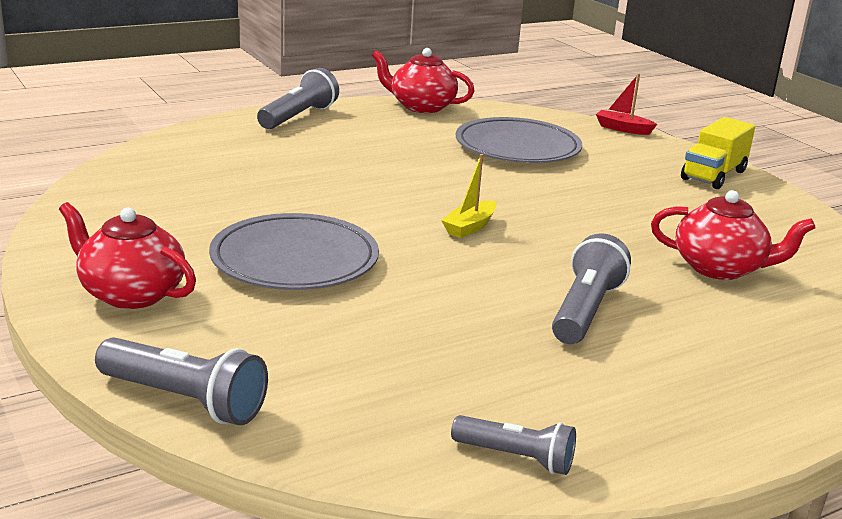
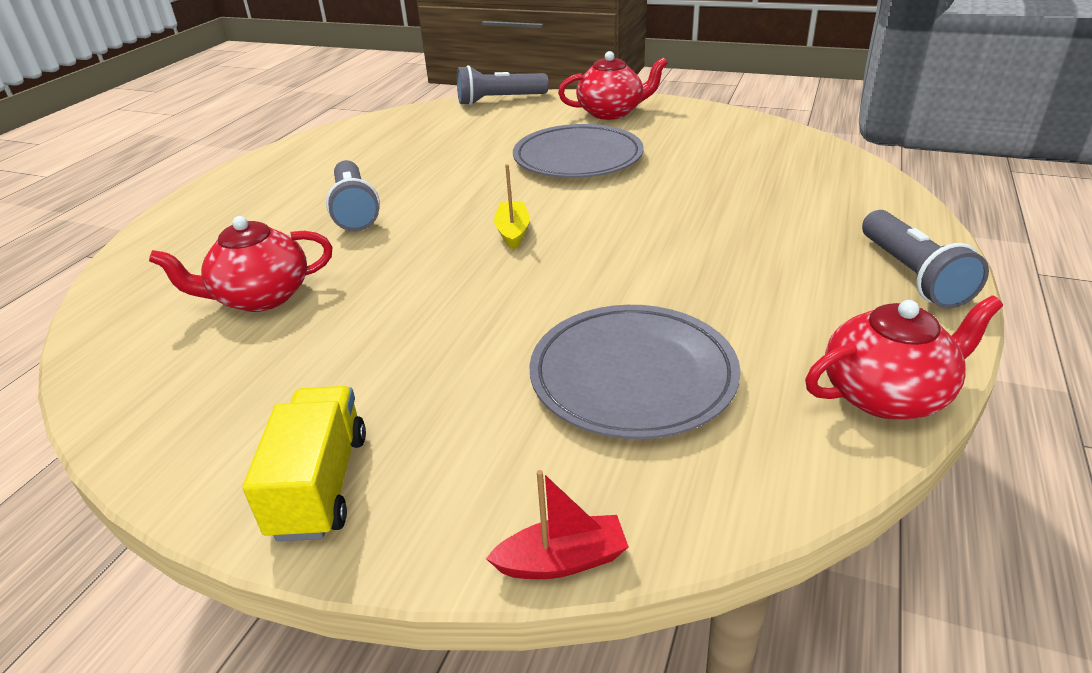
camera: 145 degrees right, 10 degrees up
(516, 458) = (333, 137): grey flashlight -> none

